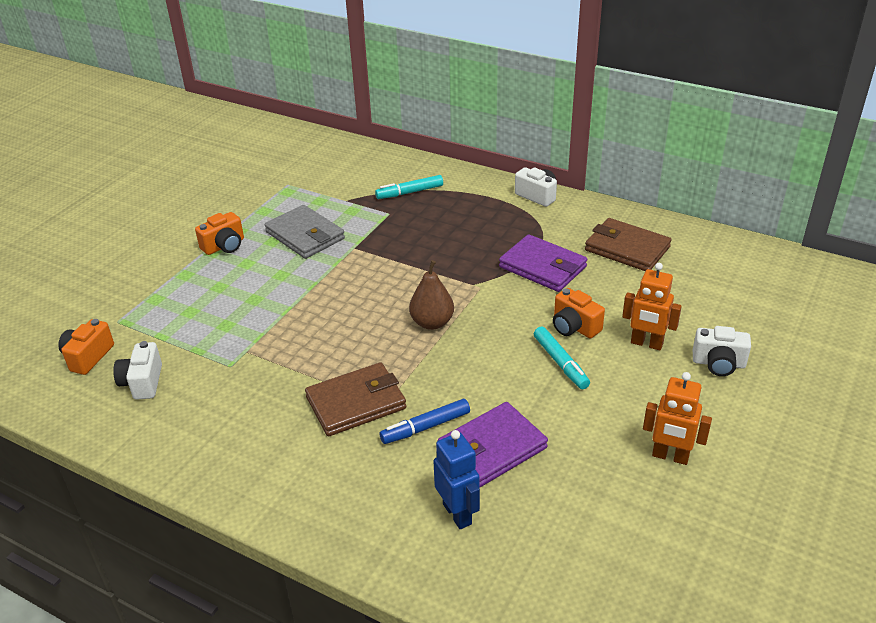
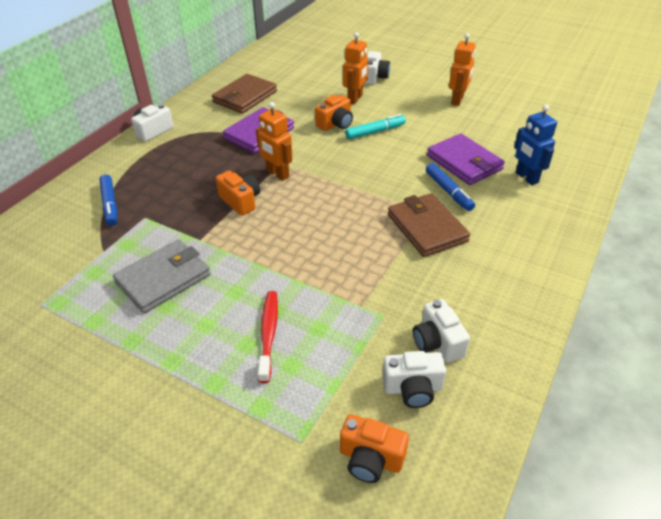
camera: 90 degrees left, 5 degrees up
(188, 401) = (437, 342): none -> white camera
(224, 246) = (161, 351): orange camera -> orange camera (240, 201)
(227, 297) = (268, 333): none -> red toothbrush
(409, 192) = (110, 204): turquoise marker -> blue marker
(432, 323) = (325, 189): brown pear -> none
(457, 514) = (526, 177): blue robot -> blue robot turned 90 degrees counterclockwise
(460, 286) = (277, 174): none -> orange robot

